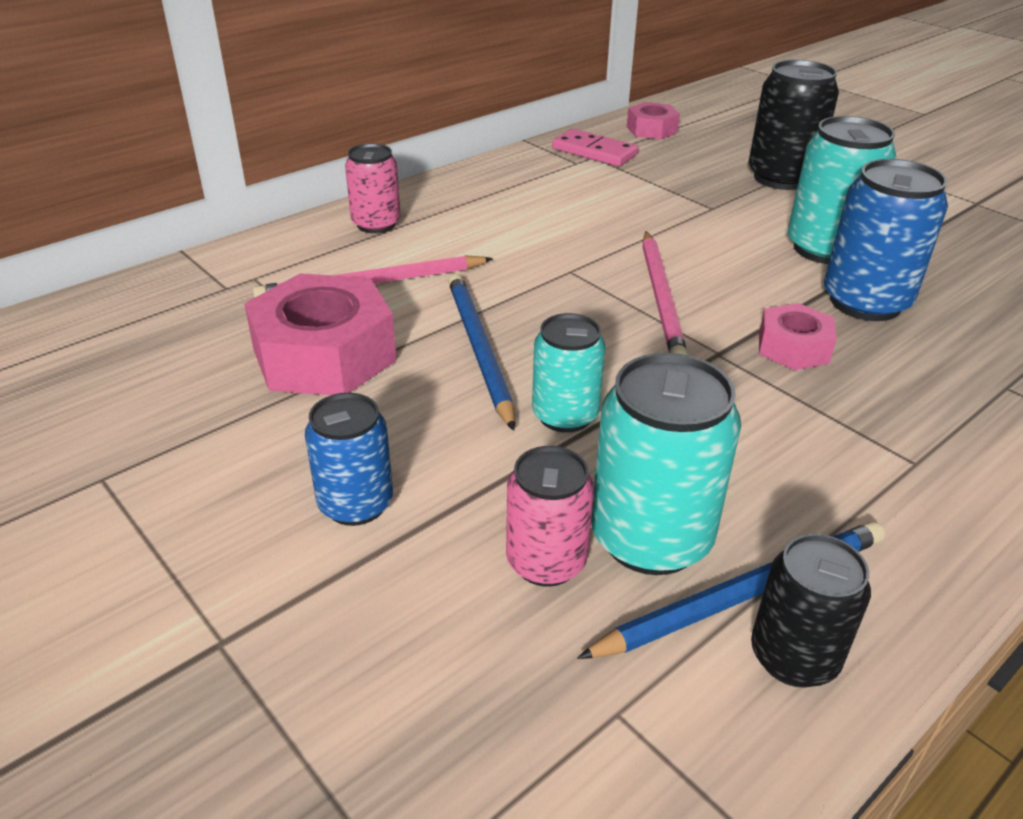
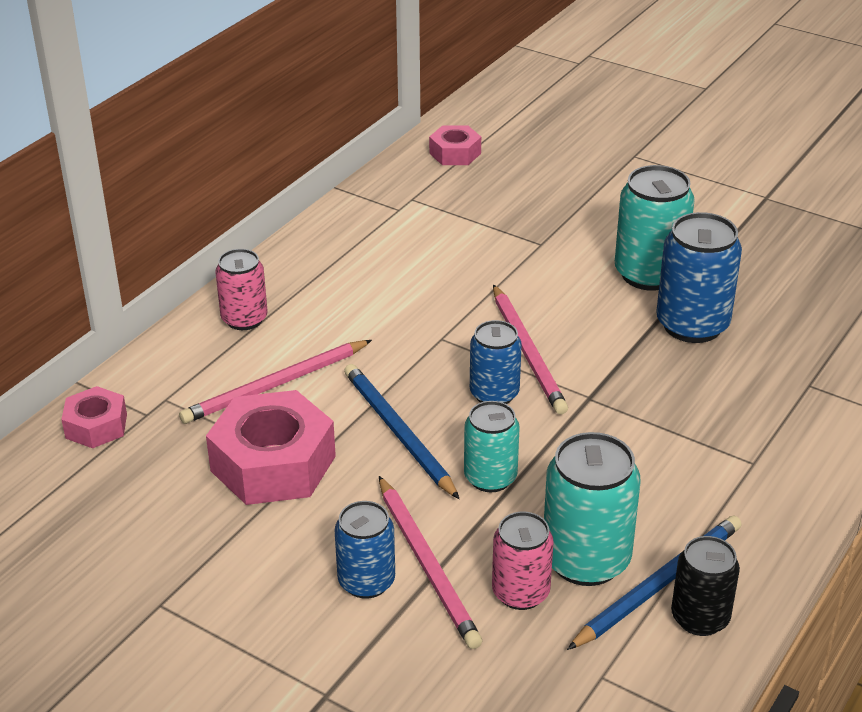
camera: 15 degrees left, 0 degrees up
(441, 500) = (427, 565): none -> pink pencil
(594, 152) = (410, 193): pink domino -> none
(606, 331) = (494, 394): none -> blue can
(781, 178) = (592, 197): black can -> none
(793, 348) = (645, 381): pink nut -> pink nut (96, 426)

